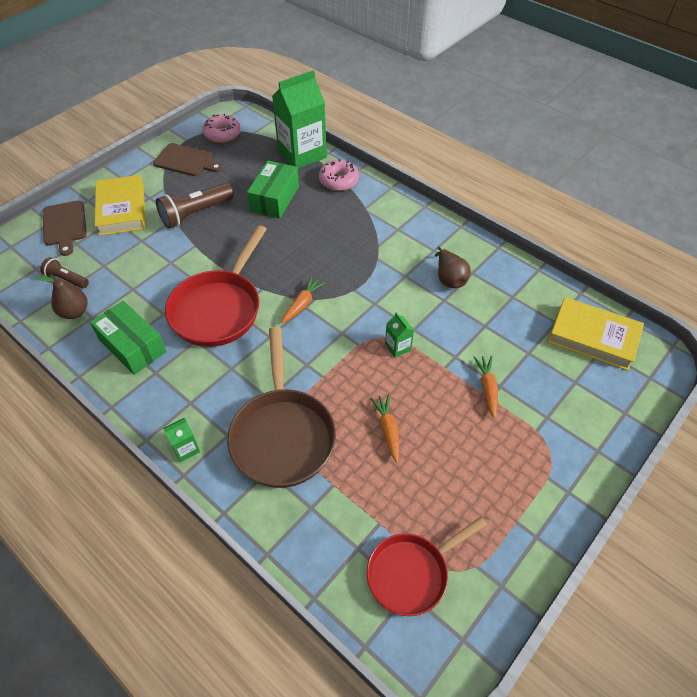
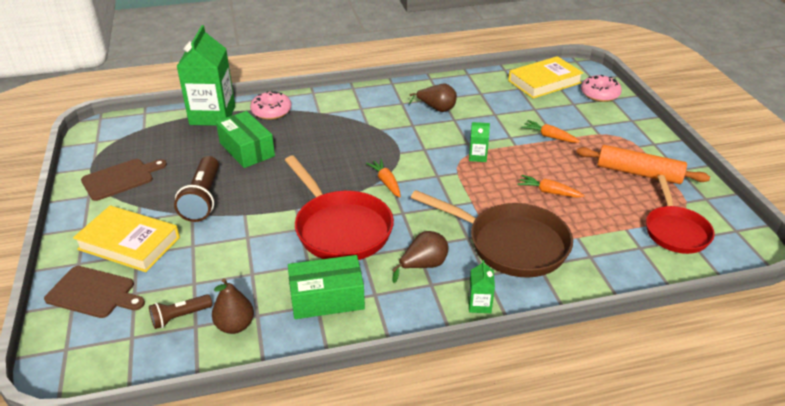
camera: 55 degrees left, 15 degrees down
(210, 385) = (423, 265): none -> brown pear
(222, 134) = (117, 145): pink donut -> pink donut (600, 94)
(492, 498) = (638, 173): none -> orange rolling pin

